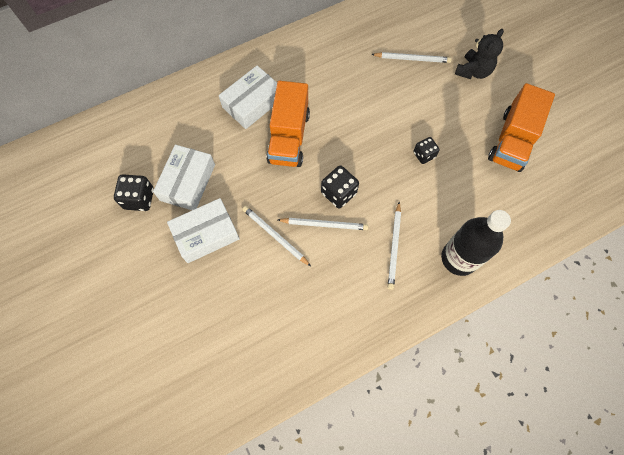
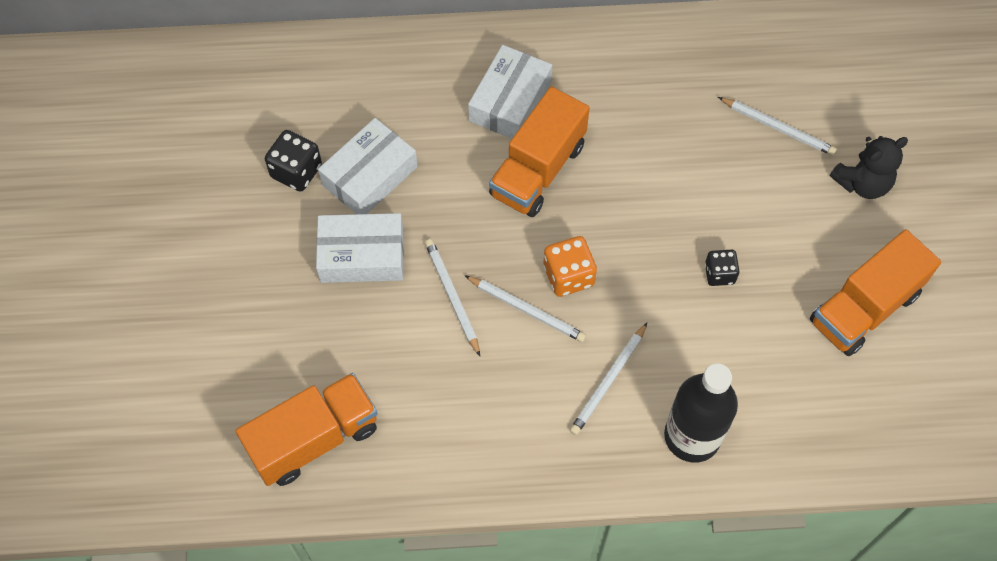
camera: 25 degrees right, 5 degrees down
(231, 368) = (314, 439): none -> orange truck
(252, 103) = (510, 101): white box -> white box turned 45 degrees counterclockwise
(338, 193) = (568, 276): black dice -> orange dice

